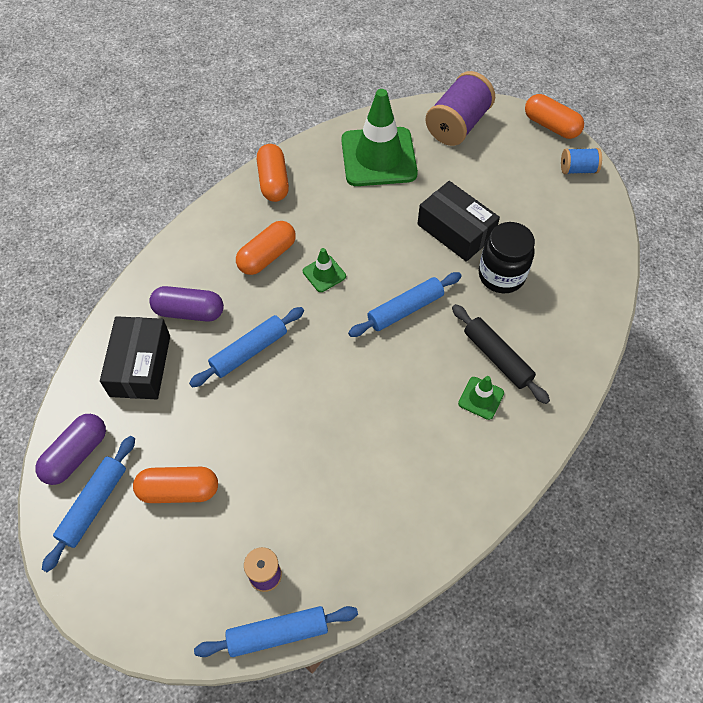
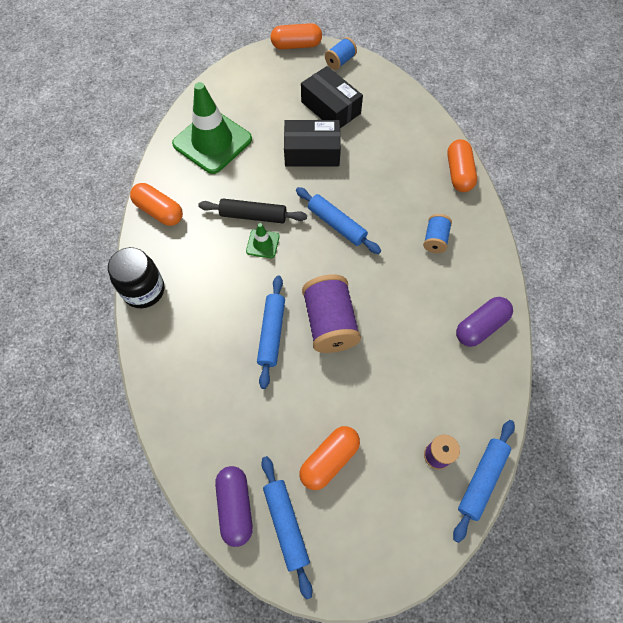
camera: 45 degrees left, 5 degrees up
(140, 366) = (210, 408): black box -> black box (330, 108)
(189, 312) = (202, 344): purple capsule -> purple capsule (480, 326)
(267, 256) = (212, 263): orange capsule -> orange capsule (459, 173)
(405, 309) = (337, 224): blue rolling pin -> blue rolling pin turned 60 degrees counterclockwise
(457, 125) = (239, 84): purple spool -> purple spool (330, 323)
(481, 398) = (435, 239): green traffic cone -> blue spool
(497, 358) = (418, 209): black rolling pin -> black rolling pin (253, 216)
(501, 275) = (367, 158): black jar -> black jar (144, 290)

